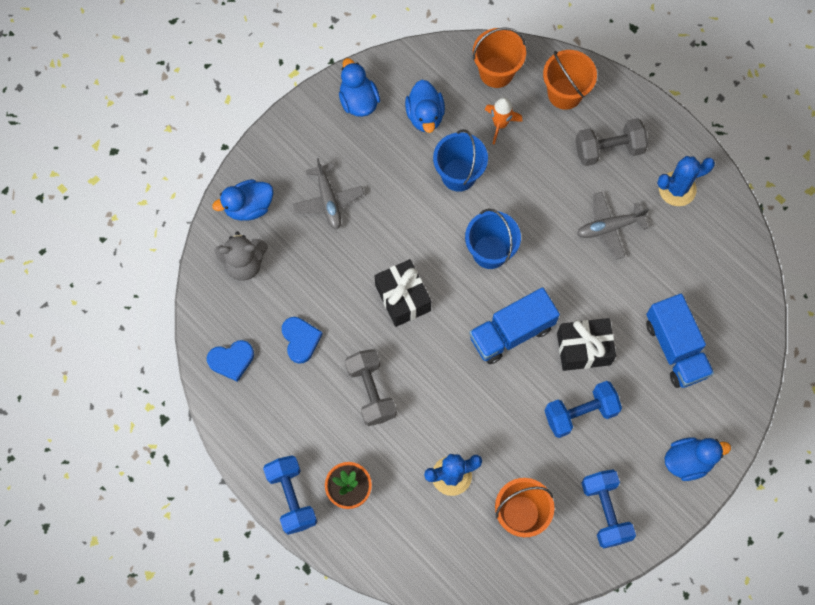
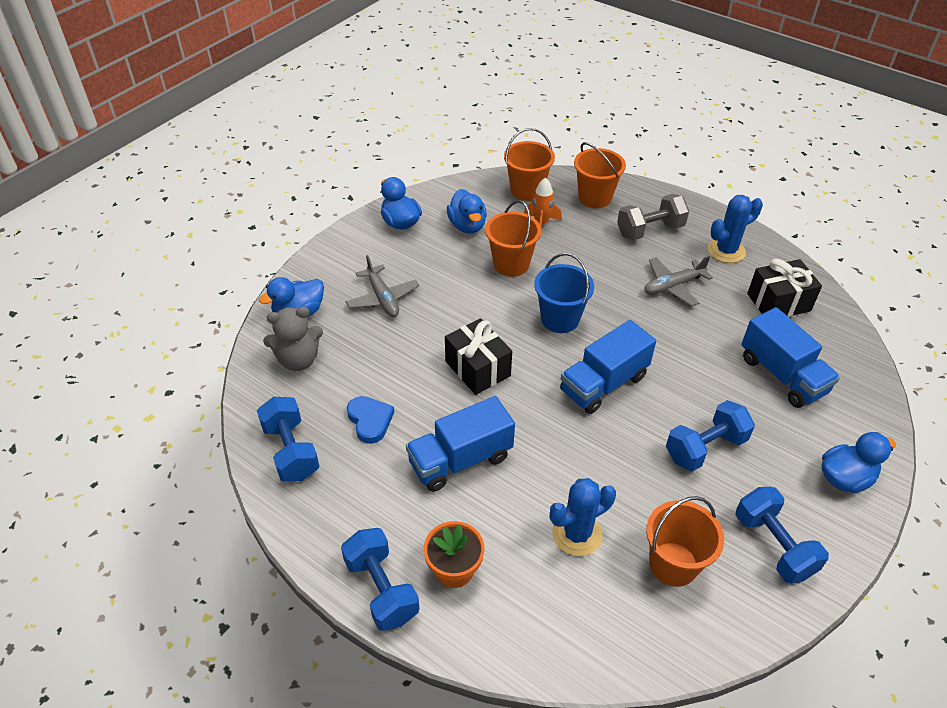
camera: 10 degrees left, 25 degrees down
(231, 360) = (291, 451): blue heart -> blue dumbbell
(371, 391) = (460, 460): grey dumbbell -> blue truck
(458, 175) = (511, 264): blue bucket -> orange bucket
(583, 349) = (686, 388): black gift -> black gift (778, 302)

